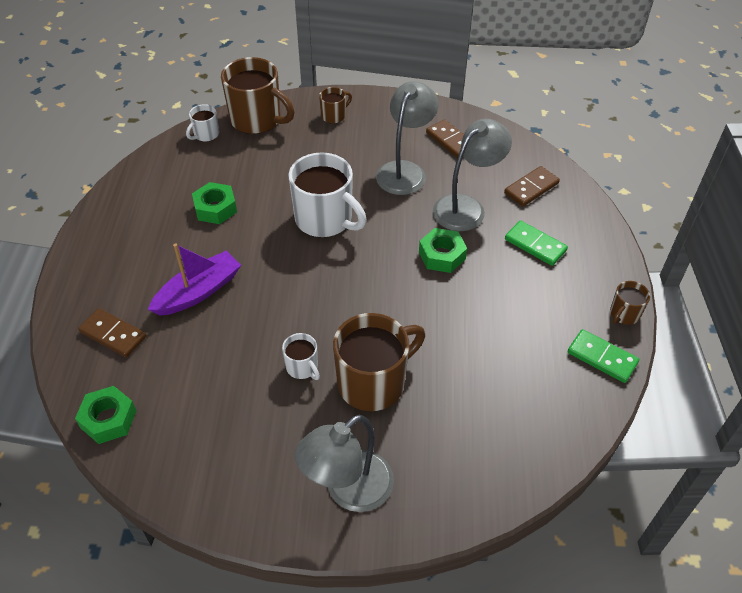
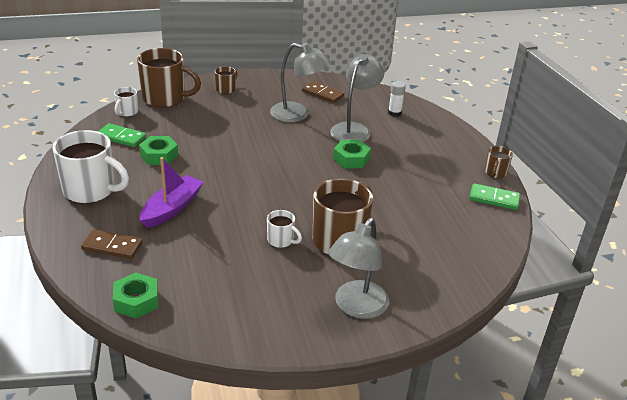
camera: 20 degrees left, 15 degrees down
(325, 220) = (251, 151): white mug -> white mug (91, 190)
(405, 171) = (297, 114): grey lamp -> grey lamp turned 105 degrees clockwise
(531, 188) = (394, 113): brown domino -> white glue stick
(535, 245) = (414, 144): green domino -> green domino (121, 137)

